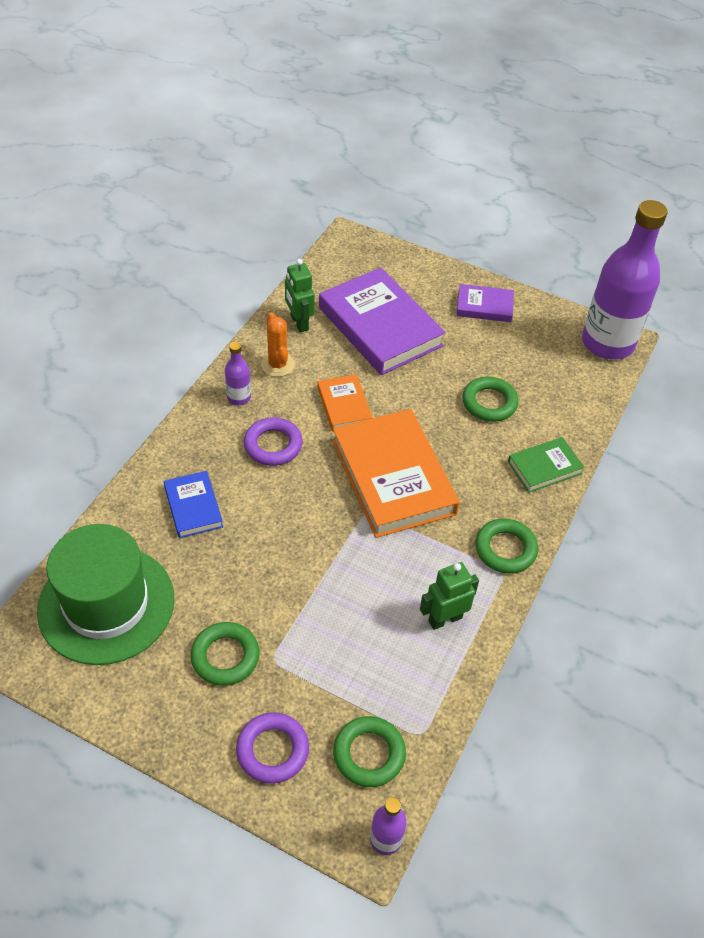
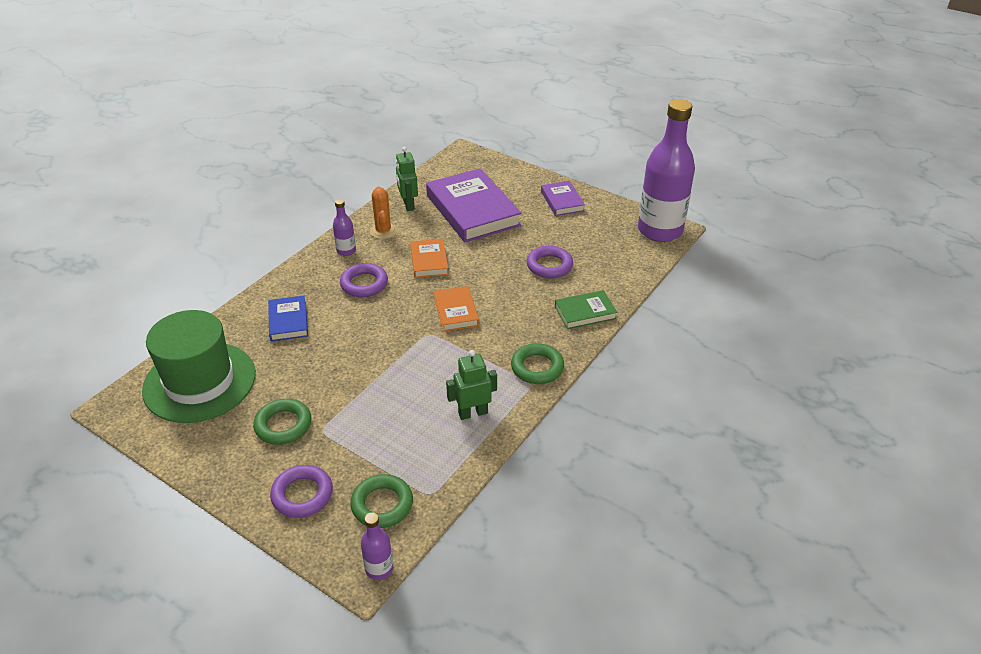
camera: 10 degrees right, 10 degrees down
(393, 477) = (456, 311): orange book -> orange book, size x0.50
(484, 306) = (562, 201): purple book -> purple book turned 60 degrees clockwise
(489, 403) = (549, 266): green ring -> purple ring

